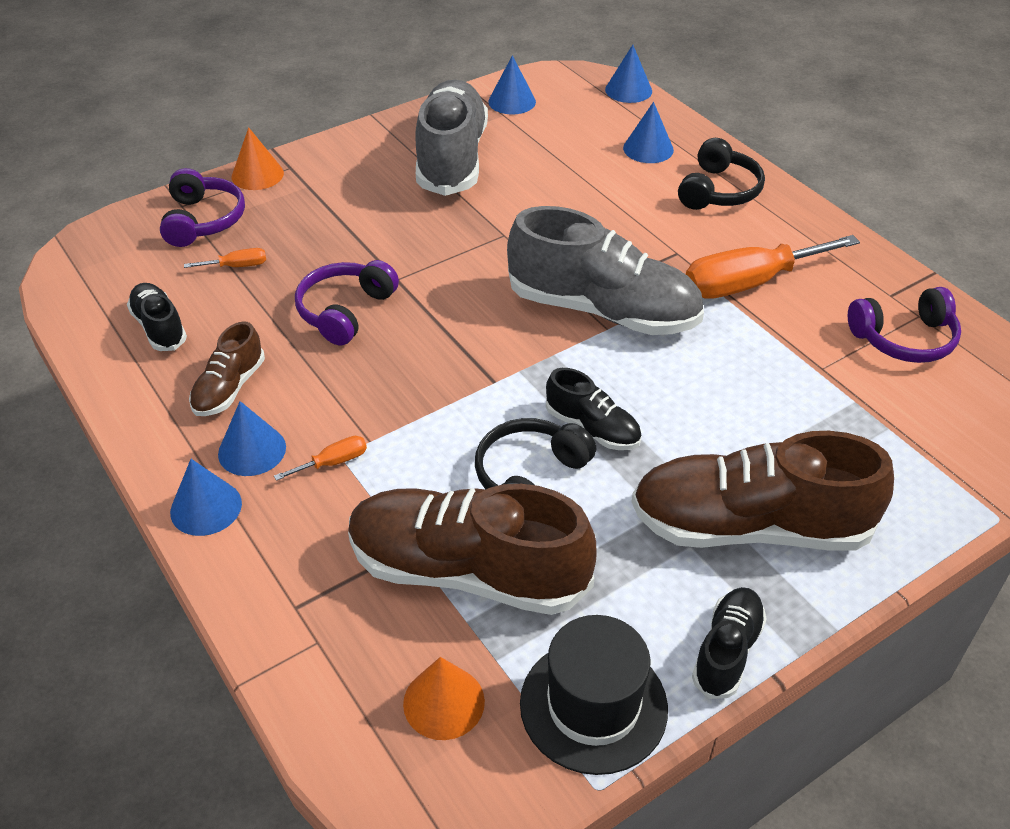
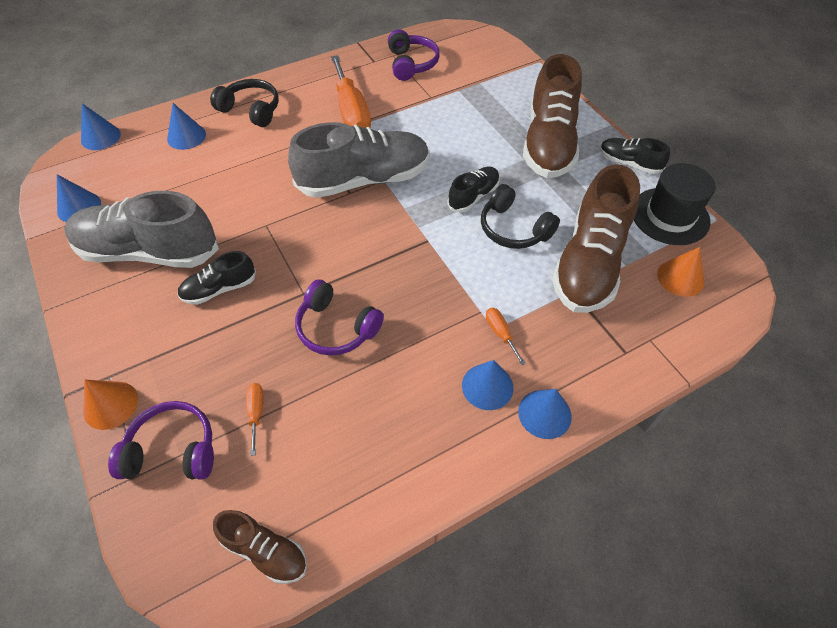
camera: 85 degrees left, 10 degrees up
(159, 327) = (331, 473): black shoe -> black shoe (219, 289)
(229, 388) = (418, 407): brown shoe -> brown shoe (265, 551)
(603, 310) = (364, 180): grey shoe -> grey shoe turned 45 degrees clockwise

